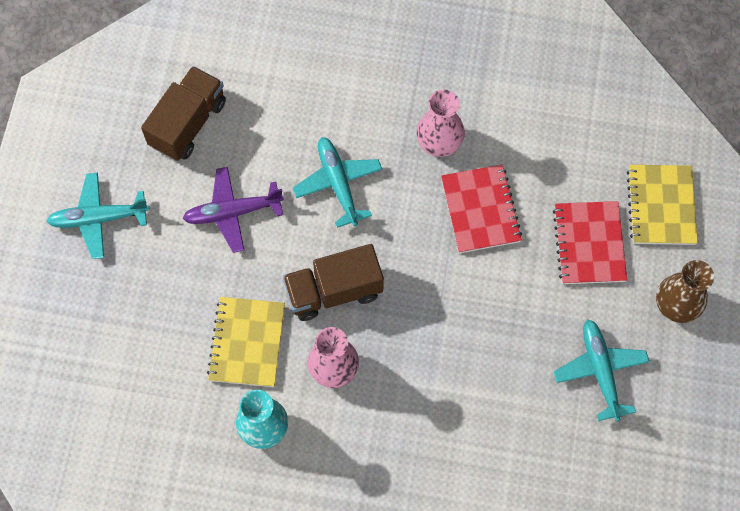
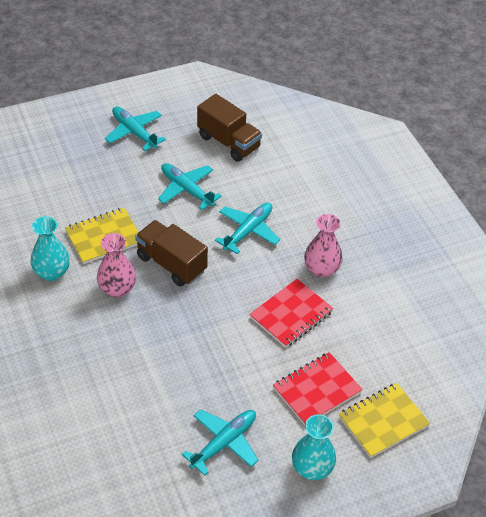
camera: 55 degrees right, 20 degrees down
(188, 123) = (229, 142): brown truck -> brown truck turned 45 degrees clockwise
(233, 212) = (187, 190): purple plane -> turquoise plane
(676, 305) = (312, 468): brown vase -> turquoise vase

